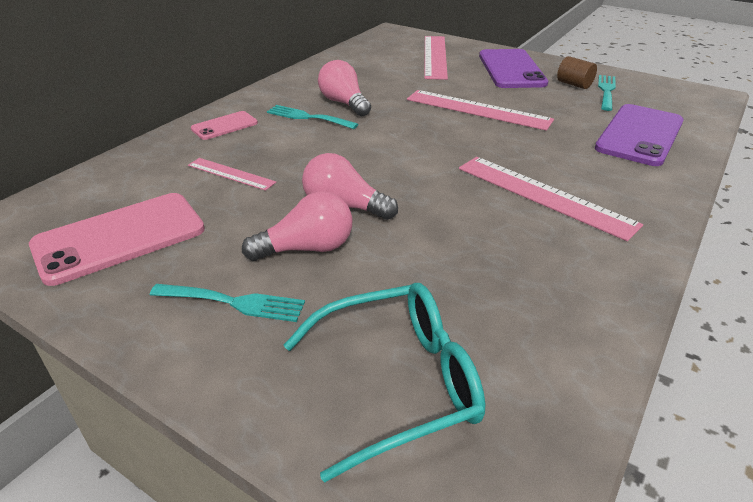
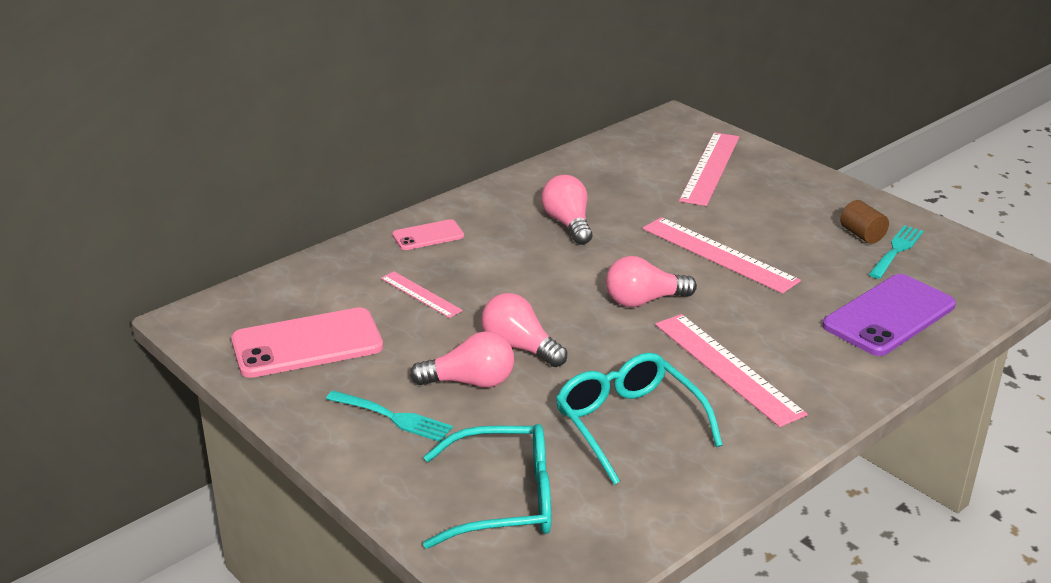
camera: 15 degrees right, 5 degrees down
(308, 117) = (521, 237): turquoise fork -> none
(437, 151) = (643, 301): none -> pink light bulb
(487, 264) = (628, 424): none -> turquoise glasses
(511, 69) = (796, 201): purple phone -> none

